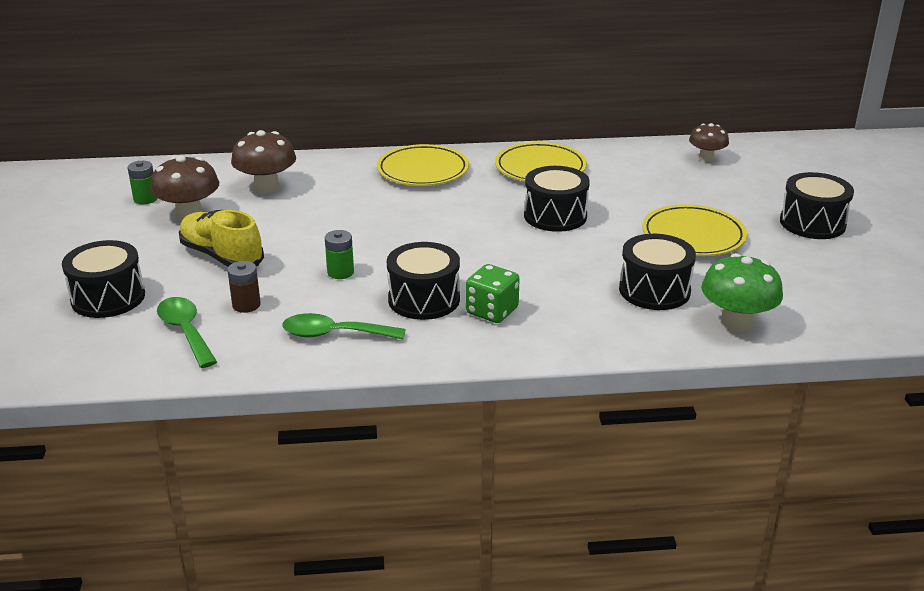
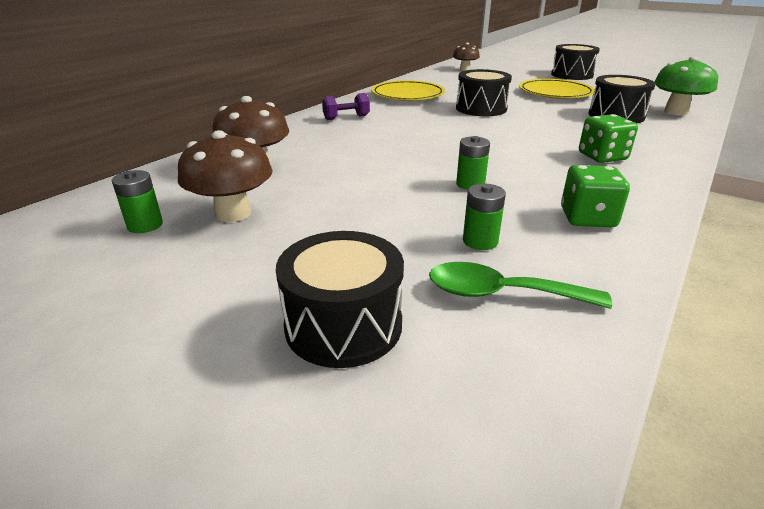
camera: 50 degrees left, 0 degrees up
(222, 256) = (354, 223): yellow shoe -> none
(246, 305) = (480, 241): brown battery -> green battery
(334, 334) = (587, 218): green spoon -> green dice
(423, 170) = (346, 118): yellow plate -> purple dumbbell
(424, 299) = (558, 170): black drum -> none

